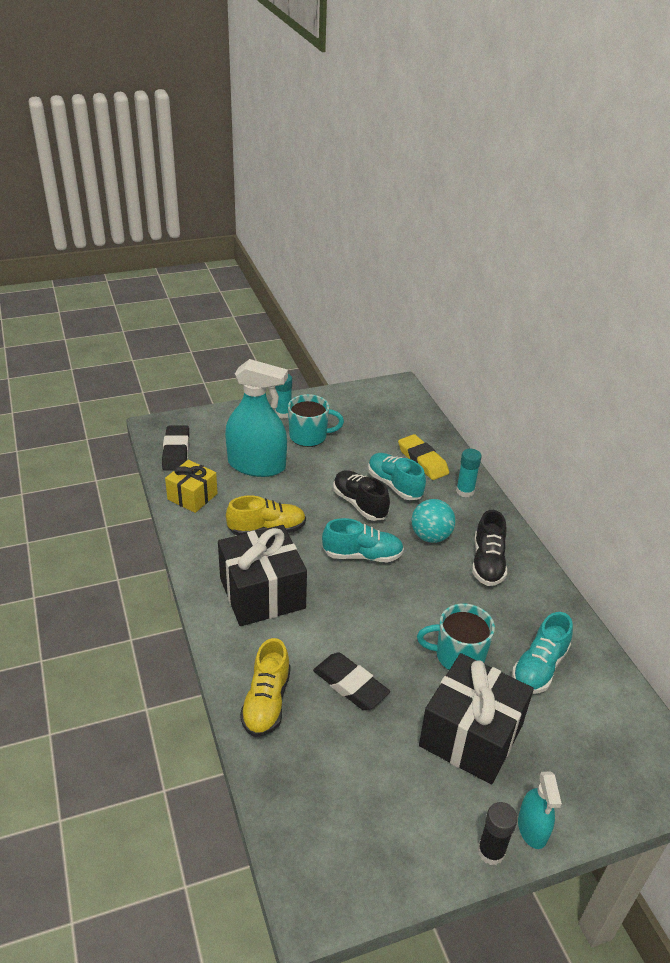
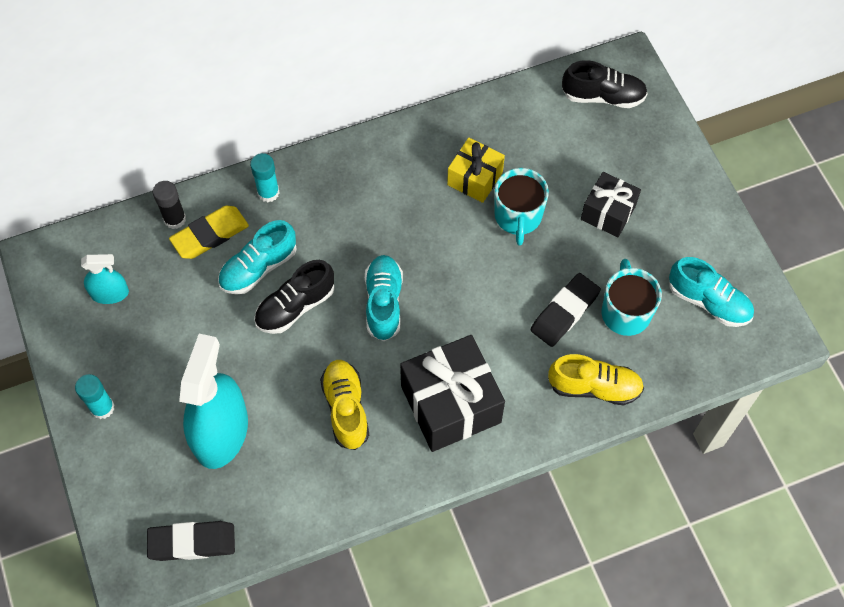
camera: 90 degrees left, 25 degrees up
(192, 496) = (287, 505): yellow gift -> yellow gift (475, 178)
(309, 436) = (157, 370): turquoise mug -> turquoise mug (625, 312)
(431, 536) = (349, 232): turquoise ball -> none
(471, 735) = (608, 212): black gift -> black gift, size x0.59
(487, 562) = (387, 180): black shoe -> black shoe (603, 96)
(491, 851) = (714, 207): black glue stick -> black glue stick (175, 219)
(532, 828) = (689, 175): turquoise spray bottle -> turquoise spray bottle (110, 293)
(539, 667) = (525, 150): turquoise shoe -> turquoise shoe (708, 301)

